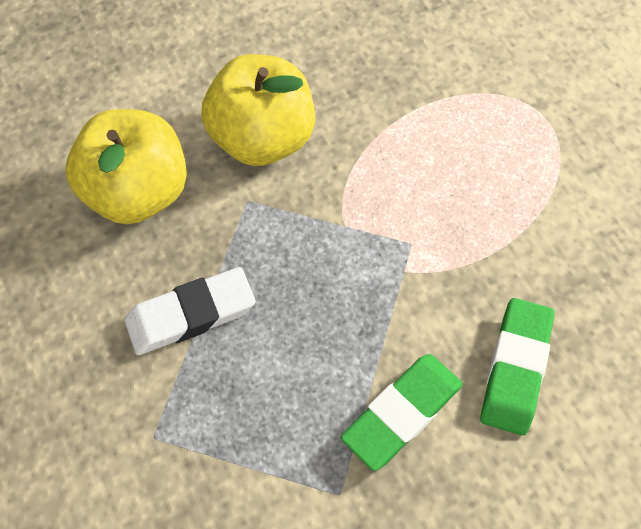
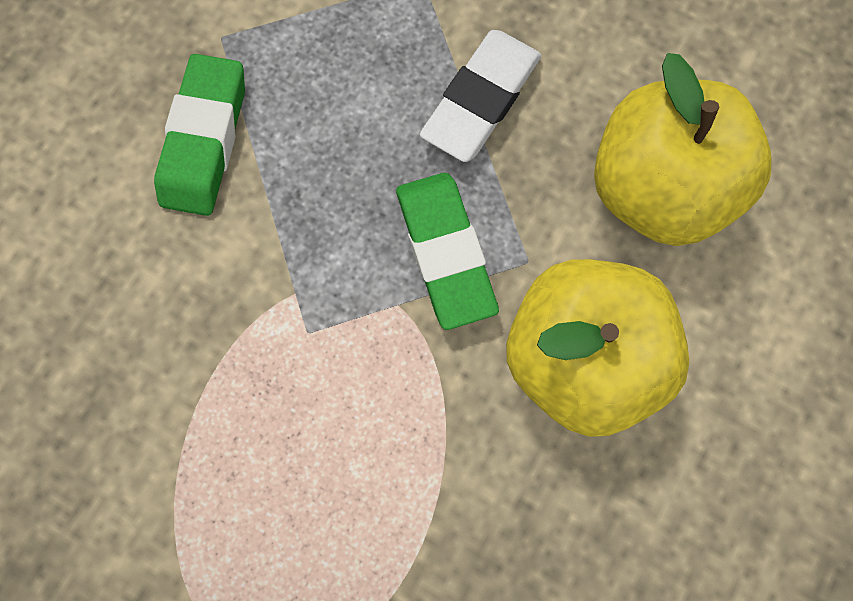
camera: 145 degrees right, 15 degrees up
(515, 368) = (112, 258): green eraser -> green eraser (444, 252)

